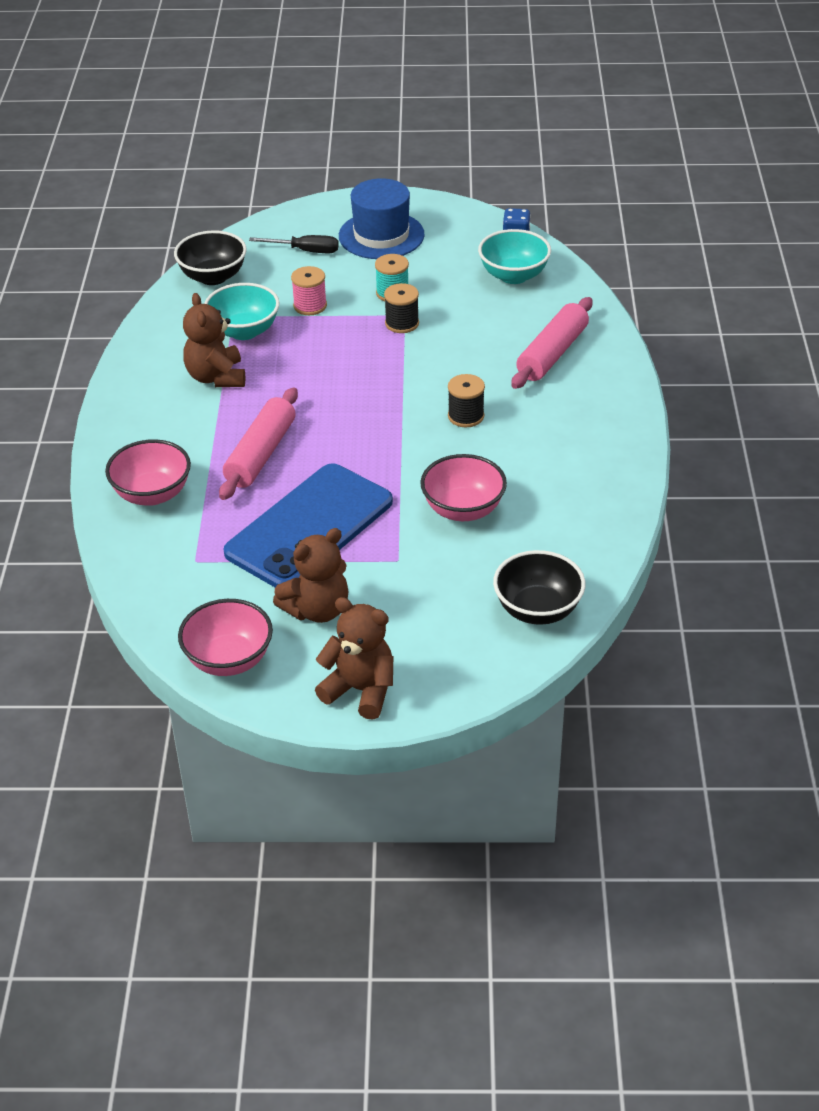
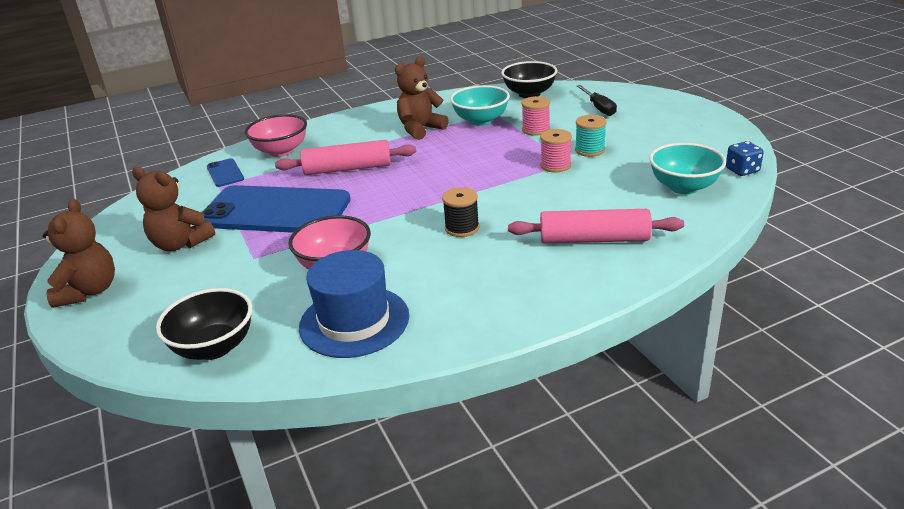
camera: 65 degrees right, 10 degrees down
(165, 550) = (225, 173): none -> blue phone
(229, 660) = (116, 229): pink bowl -> none
(381, 235) = (657, 124): blue hat -> blue hat (354, 321)
(402, 323) = (555, 165): black spool -> pink spool

